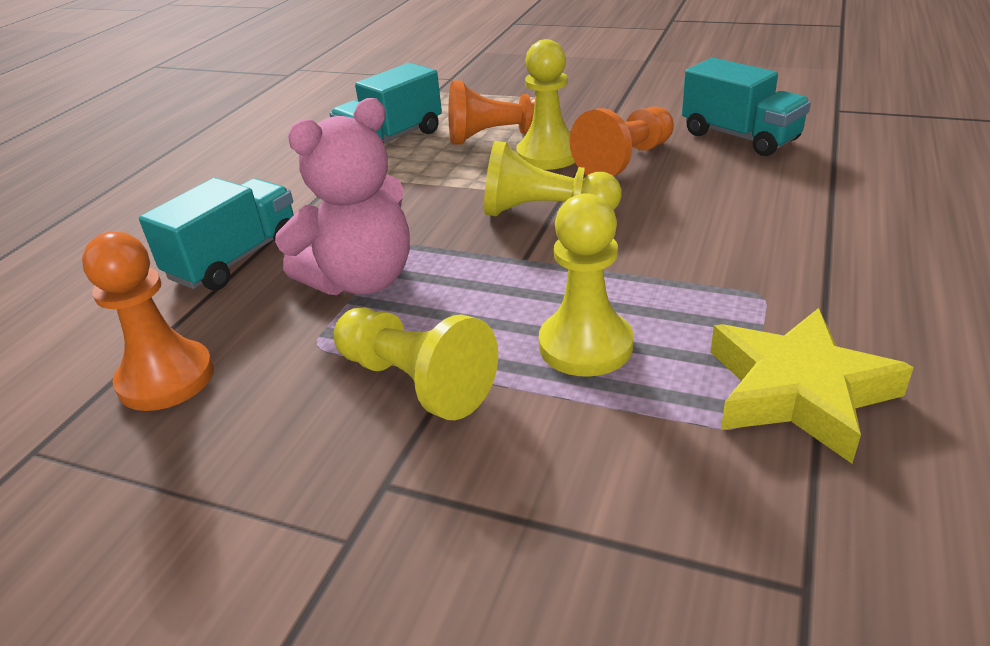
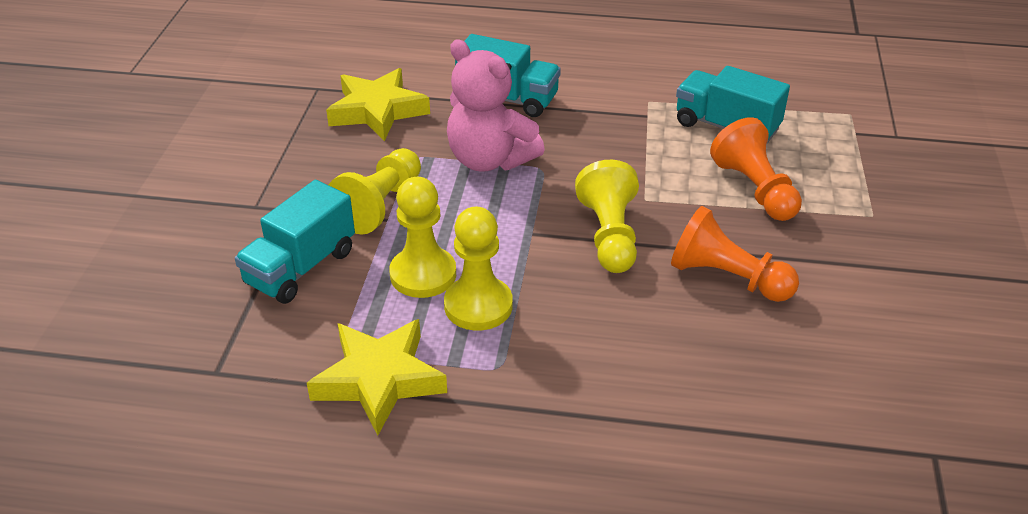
camera: 75 degrees right, 5 degrees up
(166, 378) = (377, 111): orange pawn -> yellow star
(548, 155) = (723, 226): yellow pawn -> yellow pawn (478, 306)
(740, 137) = (814, 362): turquoise truck -> turquoise truck (300, 267)

